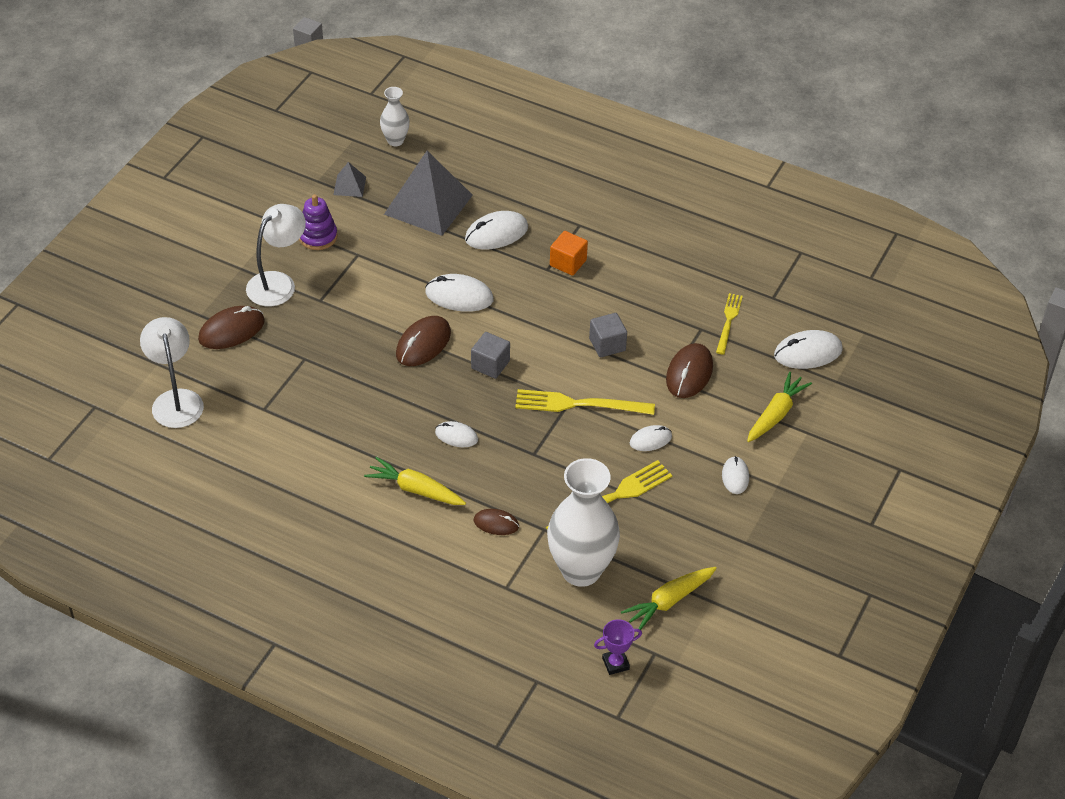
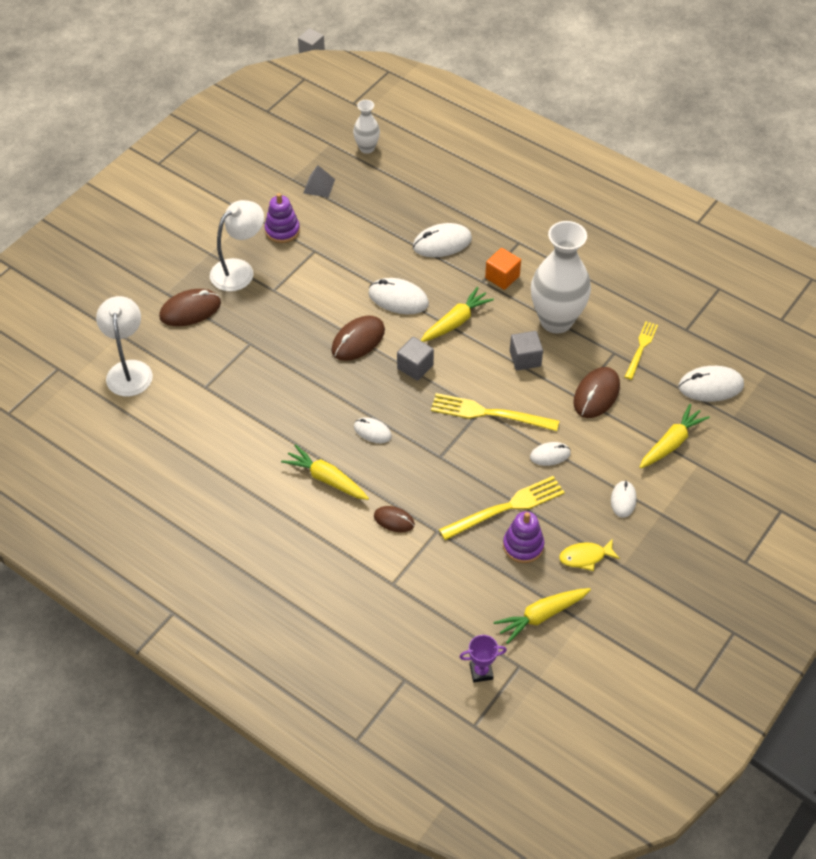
camera: 10 degrees right, 5 degrees up
(428, 204) = (385, 210): grey pyramid -> none
(526, 314) = (455, 322): none -> yellow carrot
(581, 570) = (464, 575): white vase -> white vase (556, 321)
(638, 534) = (523, 546): none -> purple stacking toy
(705, 538) = (585, 557): none -> yellow fish

